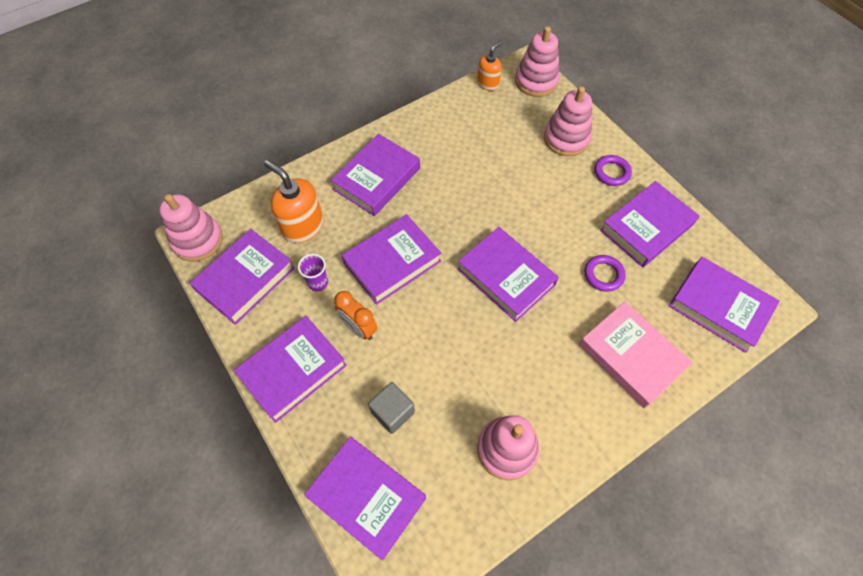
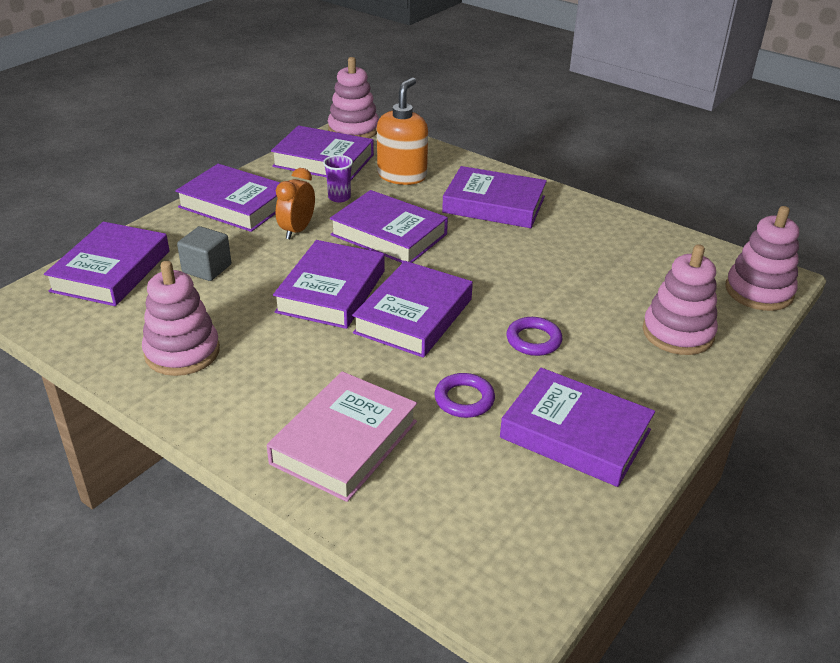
camera: 70 degrees right, 25 degrees down
(488, 83) = (712, 253): orange soap dispenser -> none
(611, 172) = (652, 385): purple ring -> purple ring (533, 340)
(719, 307) = (475, 534): purple book -> purple book (331, 291)

